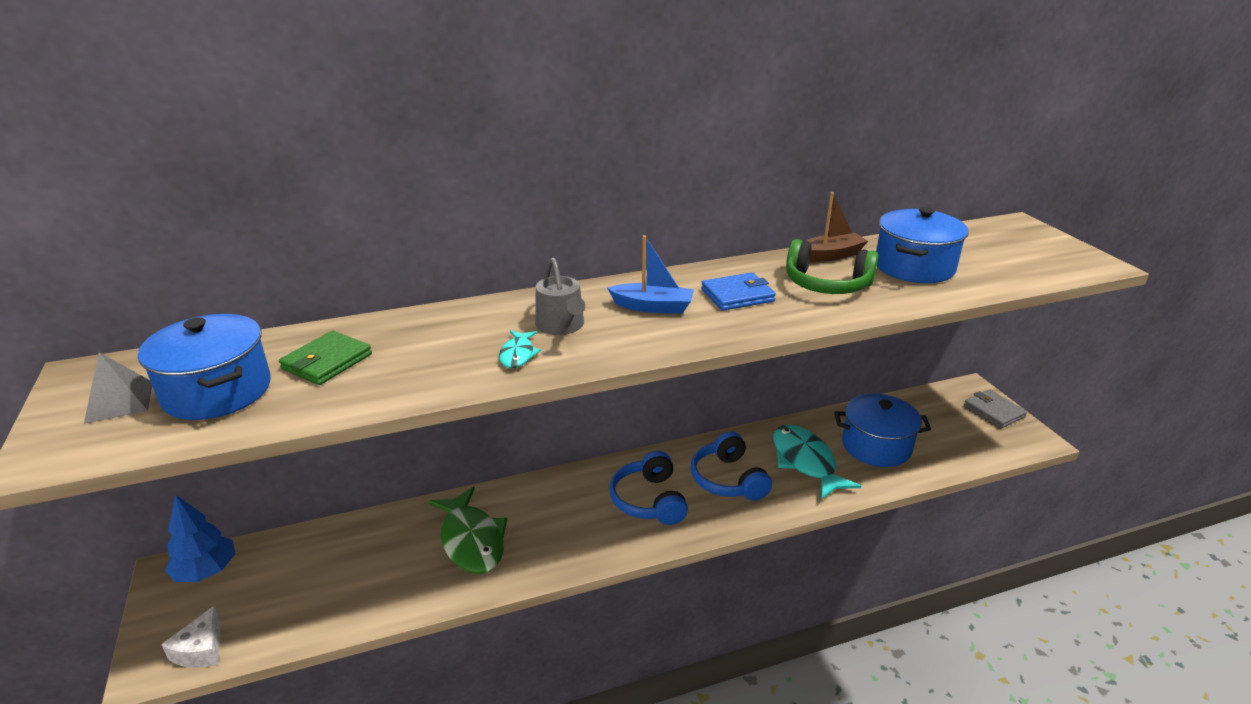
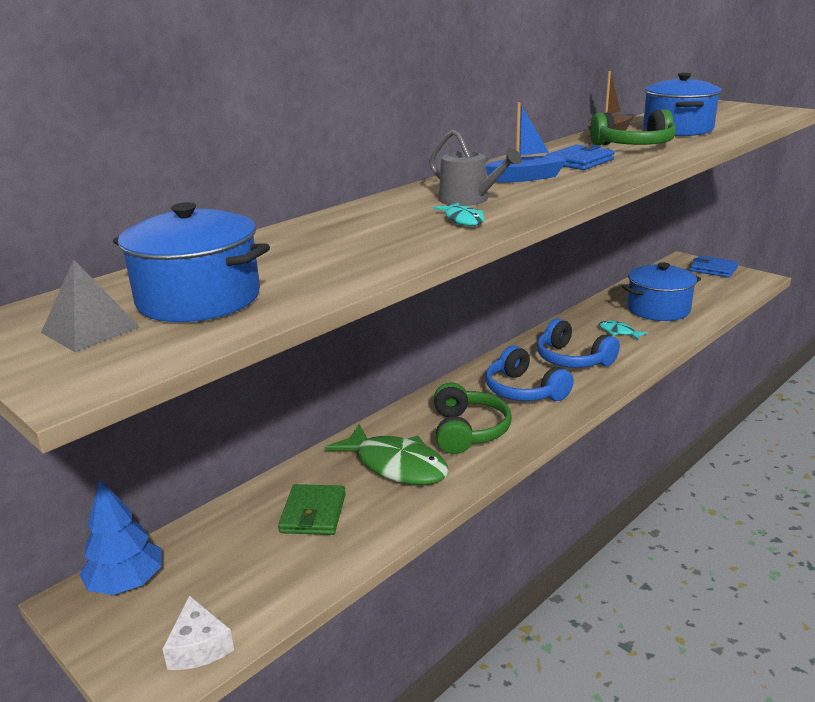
camera: 25 degrees left, 5 degrees down
(327, 361) = (284, 259): green wallet -> green wallet (313, 513)
(559, 527) = (468, 431): none -> green headphones
(805, 462) = (618, 332): turquoise fish -> turquoise fish, size x0.48
(993, 411) = (713, 269): grey wallet -> blue wallet

